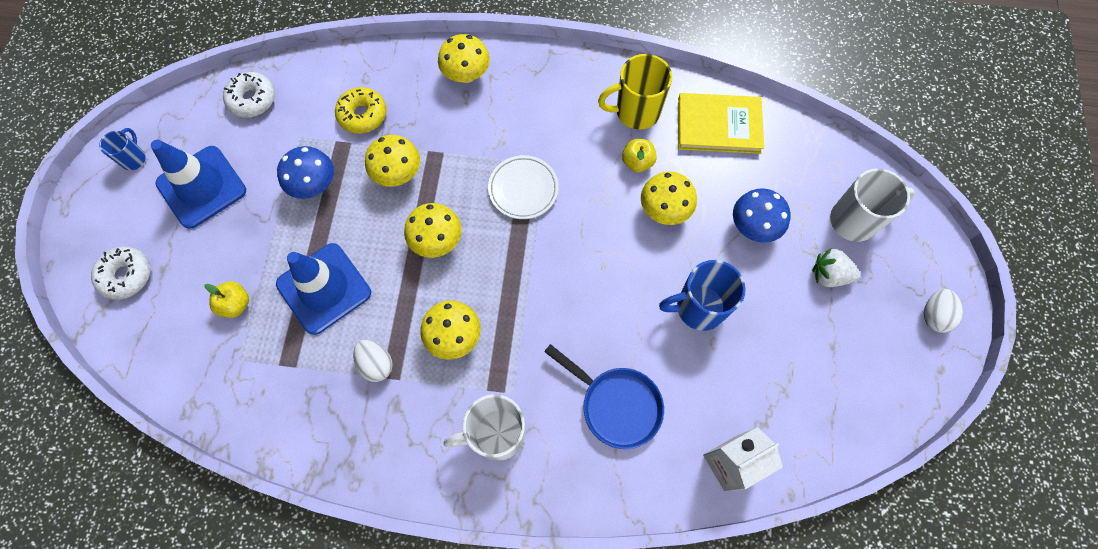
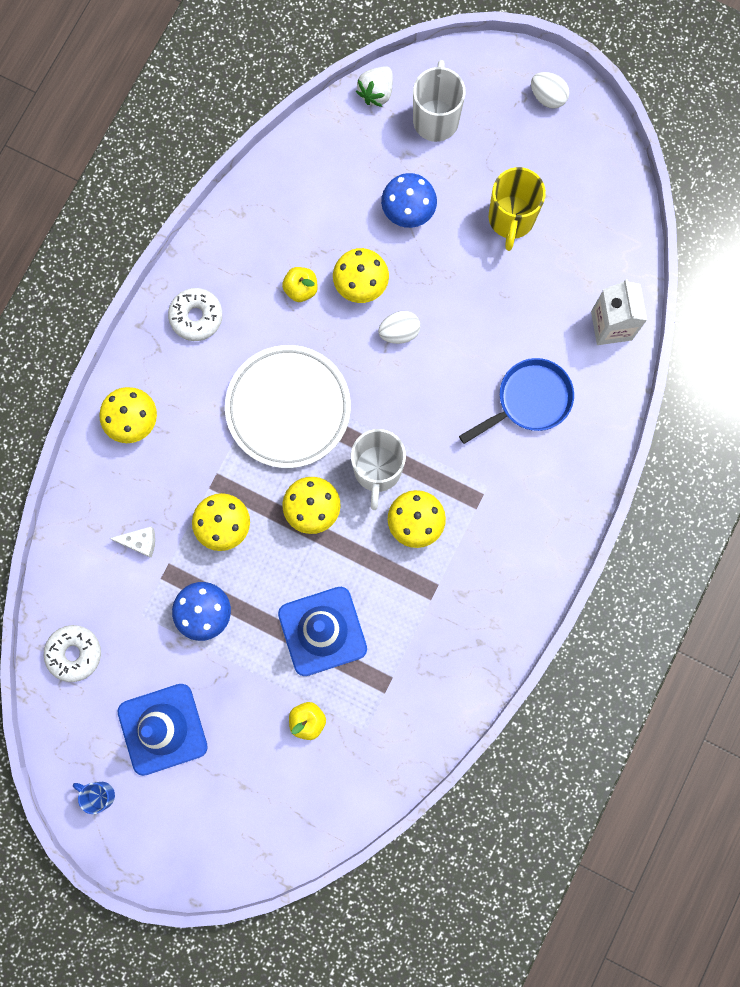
camera: 70 degrees left, 10 degrees up
(126, 275) = (236, 824): white donut -> white donut (196, 317)
(362, 115) = (140, 542): yellow donut -> white cheese
(376, 364) = (416, 601): white egg -> white egg (399, 332)
(496, 434) = (518, 513): white mug -> white mug (377, 470)
(523, 189) = (288, 408): white plate -> white plate, size x1.71
(636, 112) = (244, 268): yellow mug -> yellow mug (511, 219)
(698, 308) = (468, 294): blue mug -> none
(718, 126) = (291, 196): yellow book -> none
(829, 275) = (479, 167): white strawberry -> white strawberry (376, 92)

